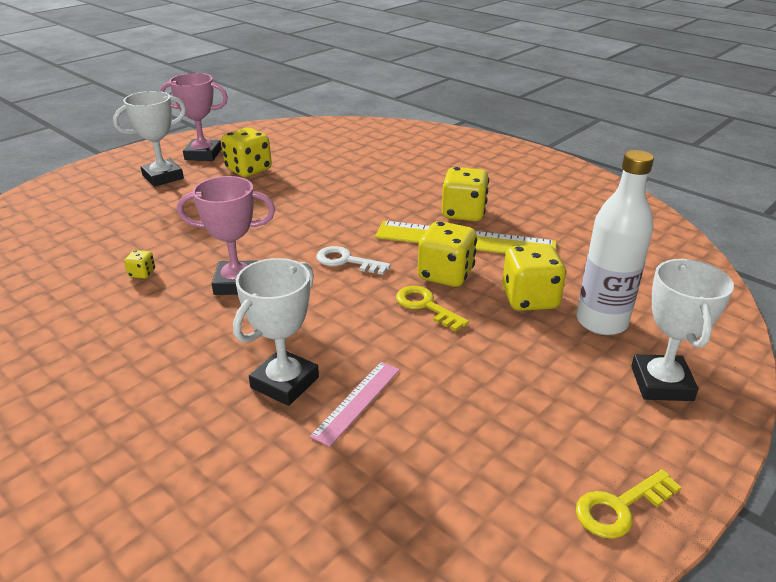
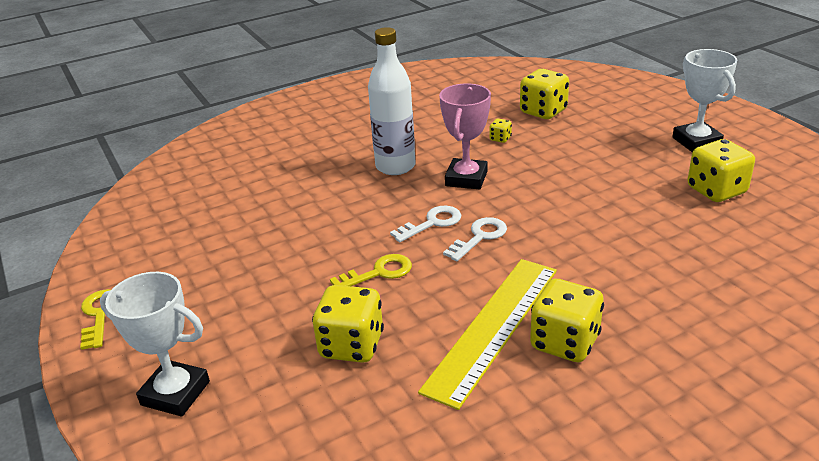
camera: 110 degrees right, 0 degrees up
(203, 154) = (764, 163): pink trophy -> none
(285, 382) = (324, 194): white trophy -> none
(330, 290) = (432, 223): none -> white key
(357, 401) = (283, 221): pink ruler -> none
(445, 275) = (425, 296): yellow dice -> yellow dice (543, 112)
(601, 322) = (283, 388): white bottle -> white bottle (395, 166)

